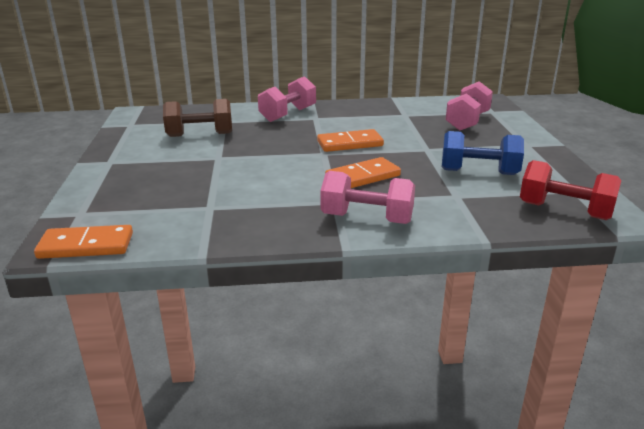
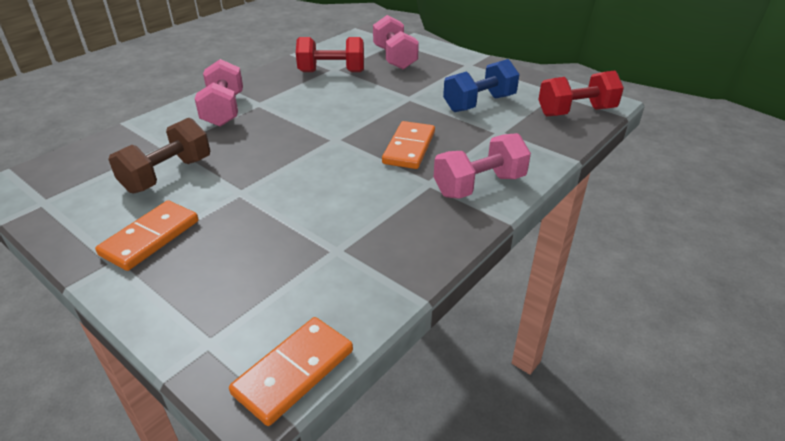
camera: 45 degrees left, 10 degrees up
(350, 144) = (341, 119): orange domino -> orange domino (150, 238)
(399, 115) = (332, 72): none -> red dumbbell

